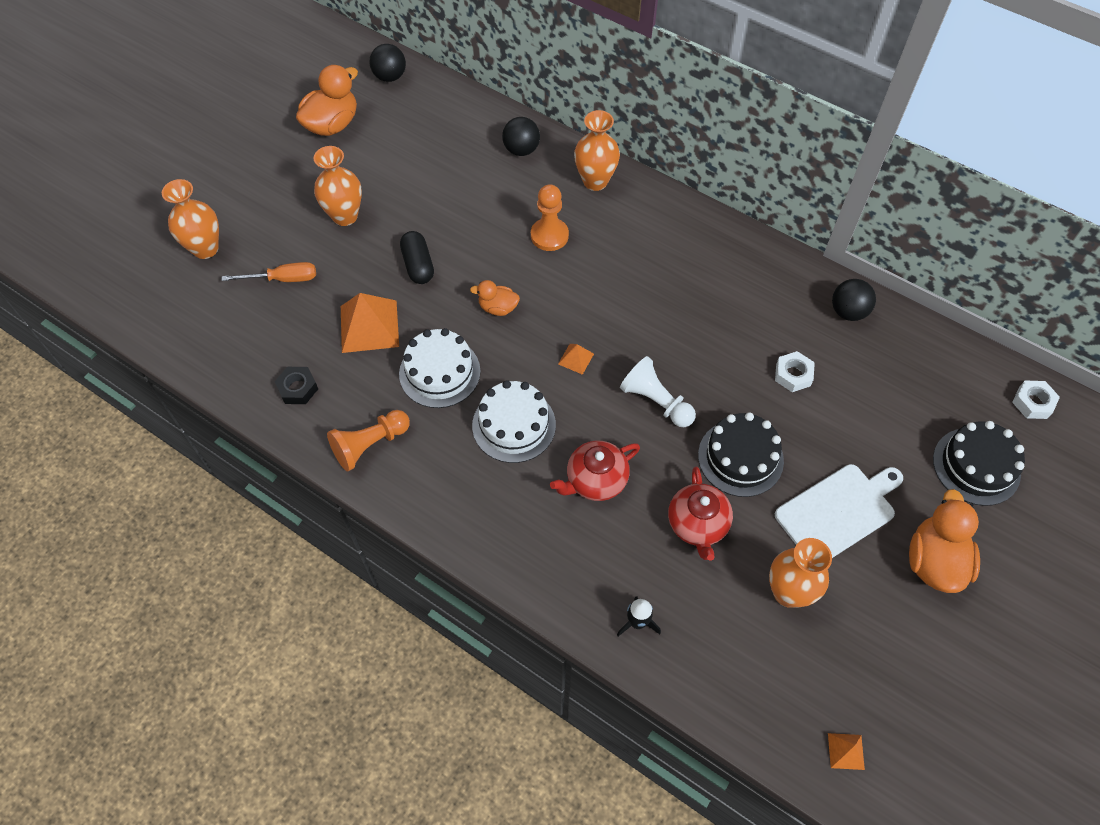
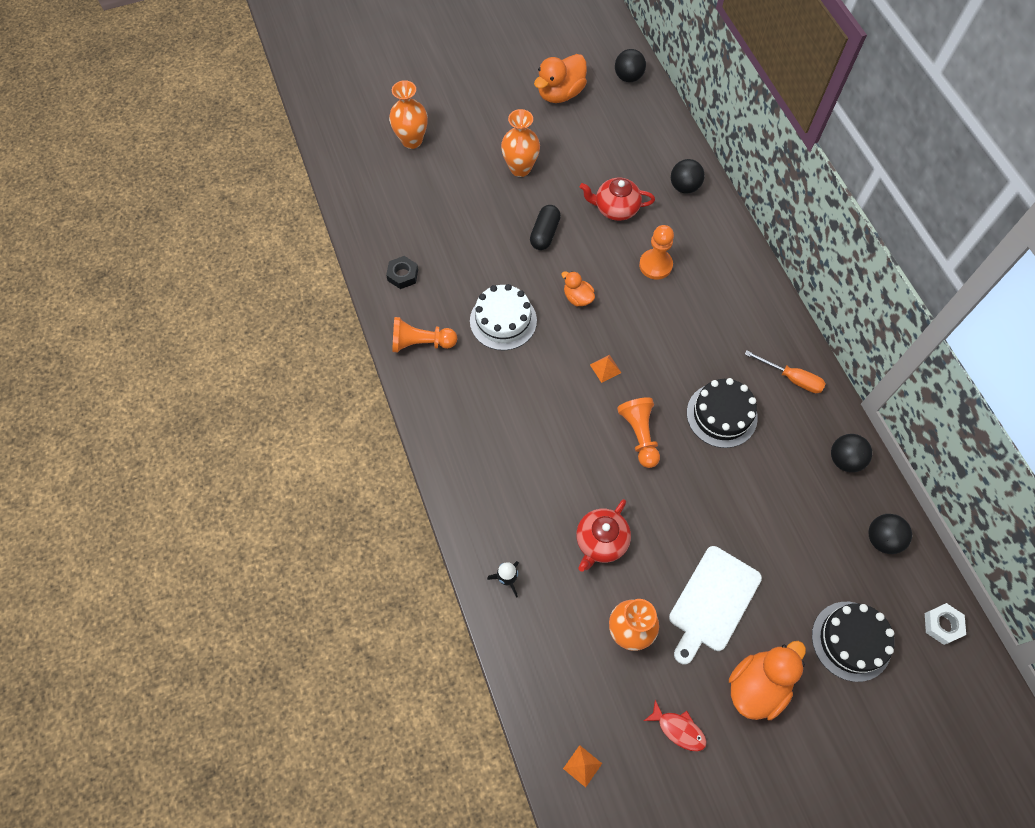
camera: 35 degrees right, 5 degrees up
(283, 279) = (447, 191): orange screwdriver -> orange screwdriver (792, 378)
(332, 124) = (560, 93): orange duck -> orange duck turned 150 degrees clockwise
(369, 326) = (480, 259): orange pyramid -> none
(514, 425) = (526, 389): white cake -> none
(595, 181) = (722, 242): orange vase -> none
(595, 480) = (553, 464): red teapot -> red teapot (615, 208)
(656, 401) = (639, 435): white pawn -> orange pawn
(740, 458) = (670, 515): black cake -> black cake (721, 415)
(793, 375) = (760, 480): white nut -> none
(838, 512) = (712, 601): white cutting board -> white cutting board turned 120 degrees clockwise
(901, 651) = (678, 729): none -> red fish
(931, 361) = (882, 539): none -> black ball

